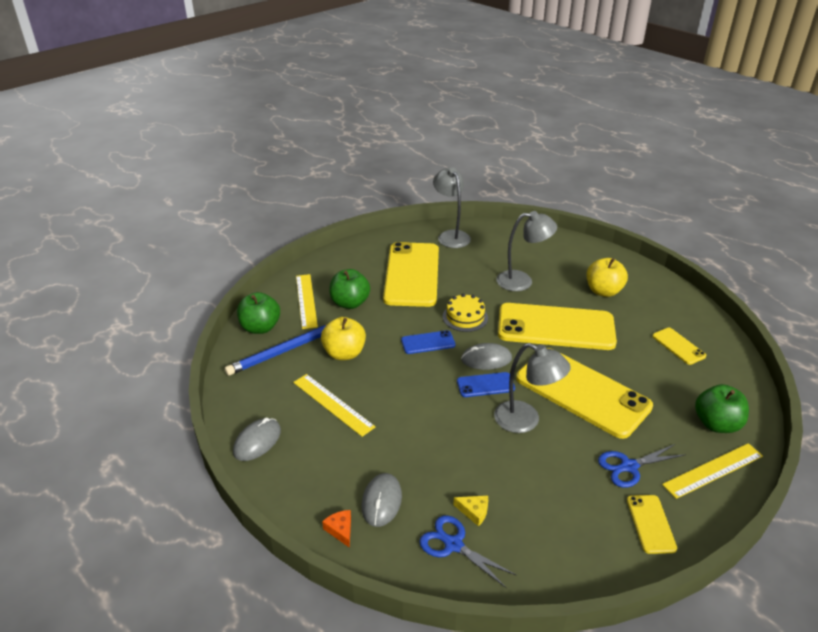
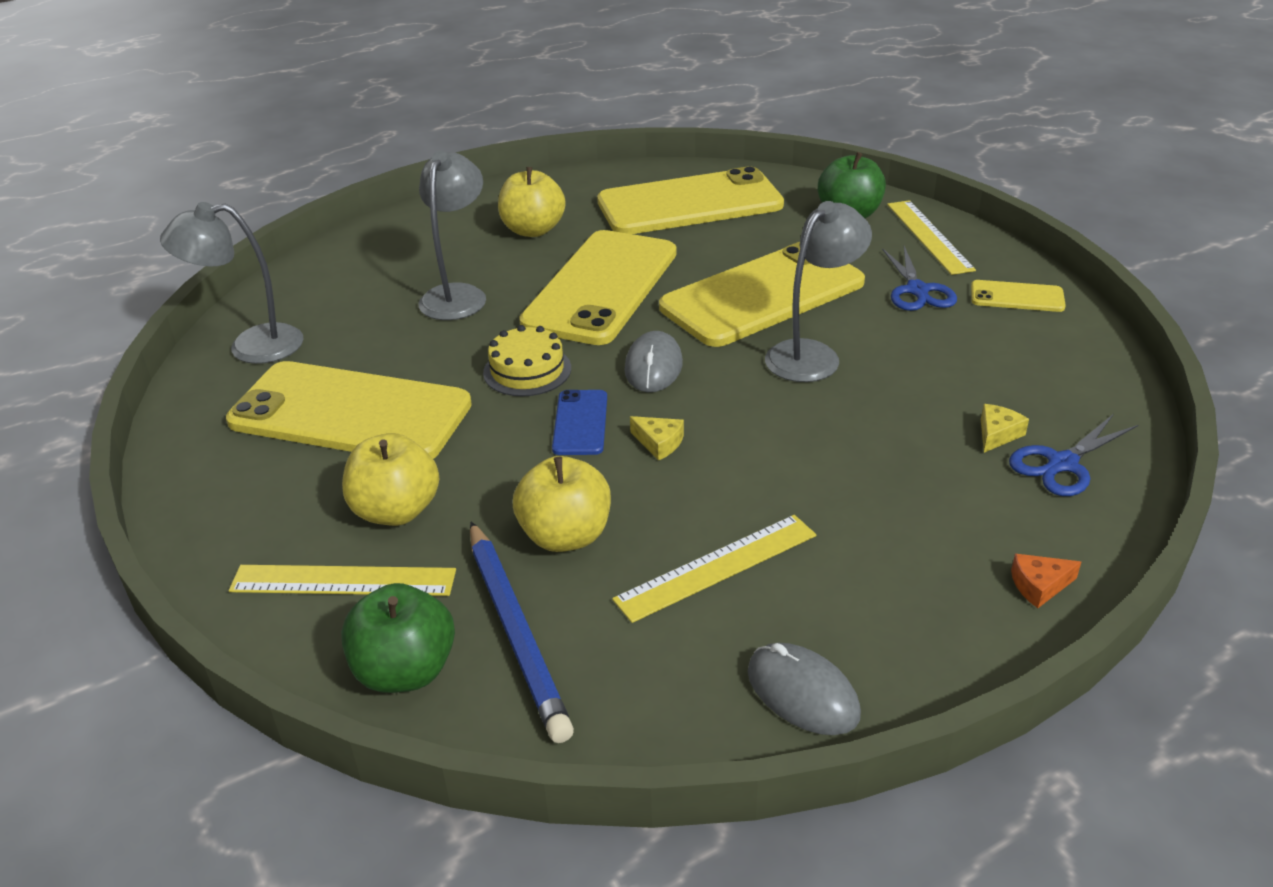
camera: 75 degrees left, 0 degrees up
(350, 303) = (396, 511): green apple -> yellow apple
(381, 501) = (975, 529): grey mouse -> none
(420, 371) = (659, 443): none -> yellow cheese
(485, 385) = (718, 378): blue phone -> none
(678, 346) = (690, 204): yellow phone -> yellow phone, size x2.28

